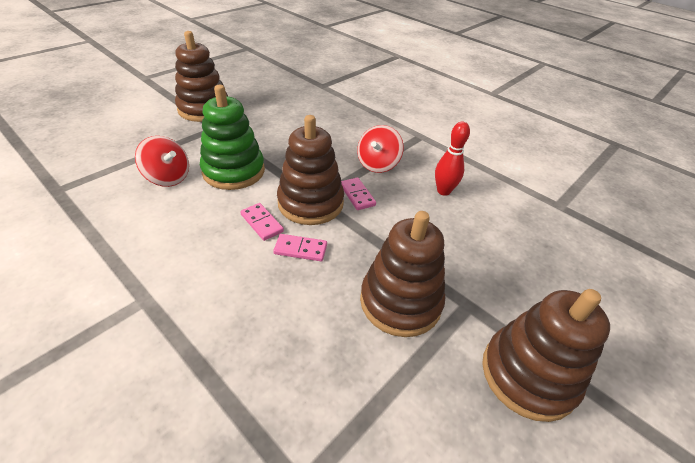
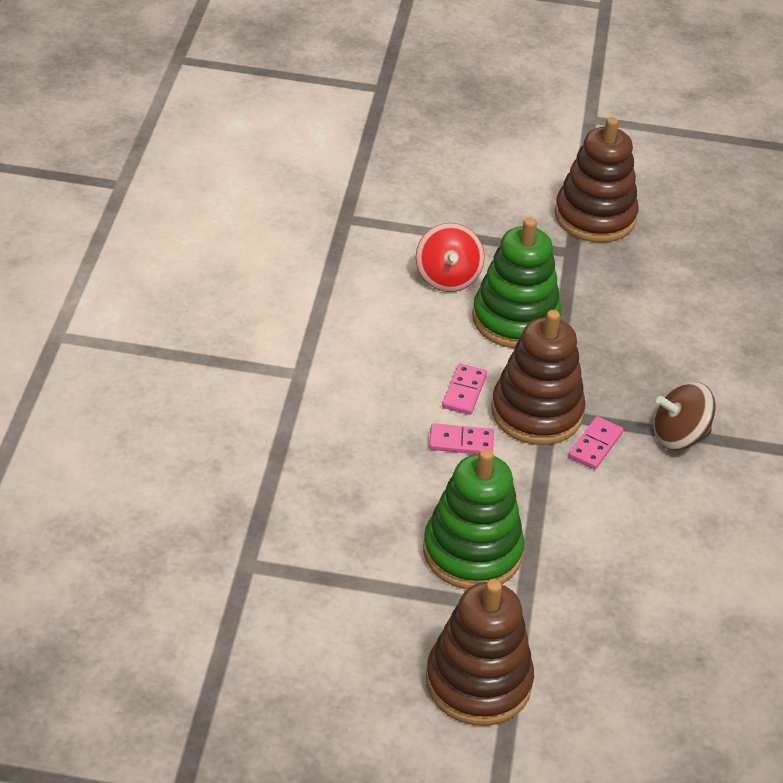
camera: 55 degrees right, 0 degrees up
(300, 249) = (461, 442): pink domino -> pink domino turned 60 degrees counterclockwise
(378, 164) = (679, 436): red spinning top -> brown spinning top
(400, 302) = (472, 552): brown stacking toy -> green stacking toy
(443, 191) = (697, 523): red bowling pin -> none

